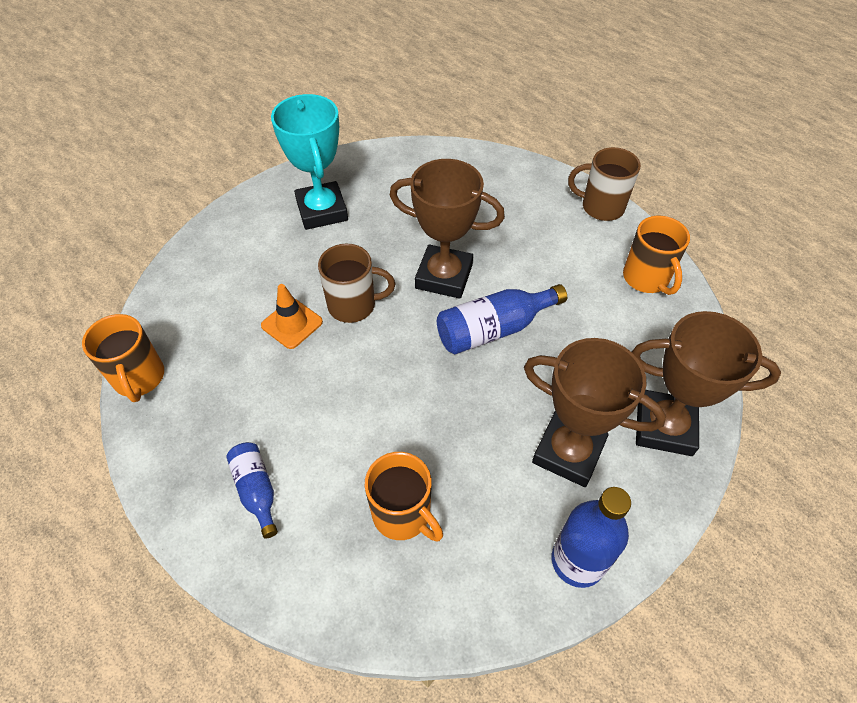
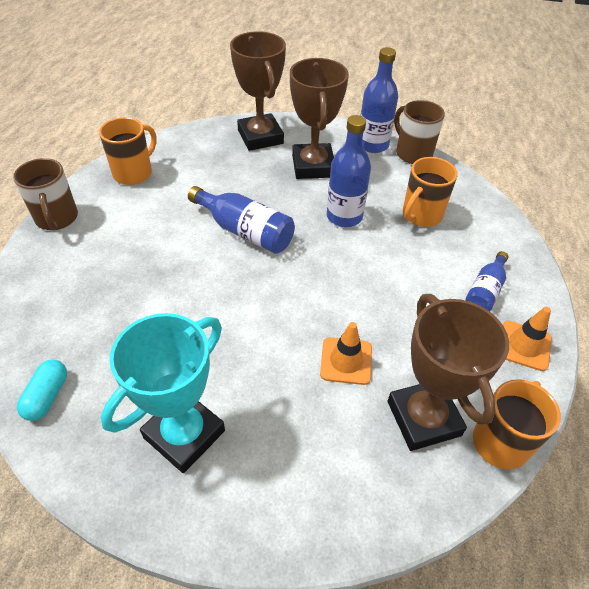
camera: 125 degrees left, 5 degrees down
(178, 470) = (524, 345): none -> orange traffic cone
(353, 305) = (290, 328): brown mug -> brown mug (413, 153)
(403, 514) = (421, 215): orange mug -> orange mug turned 150 degrees counterclockwise
(409, 161) = (47, 396): none -> turquoise capsule
(444, 276) = (211, 283): brown trophy -> brown trophy (423, 418)
(456, 429) = (344, 216): none -> blue bottle

